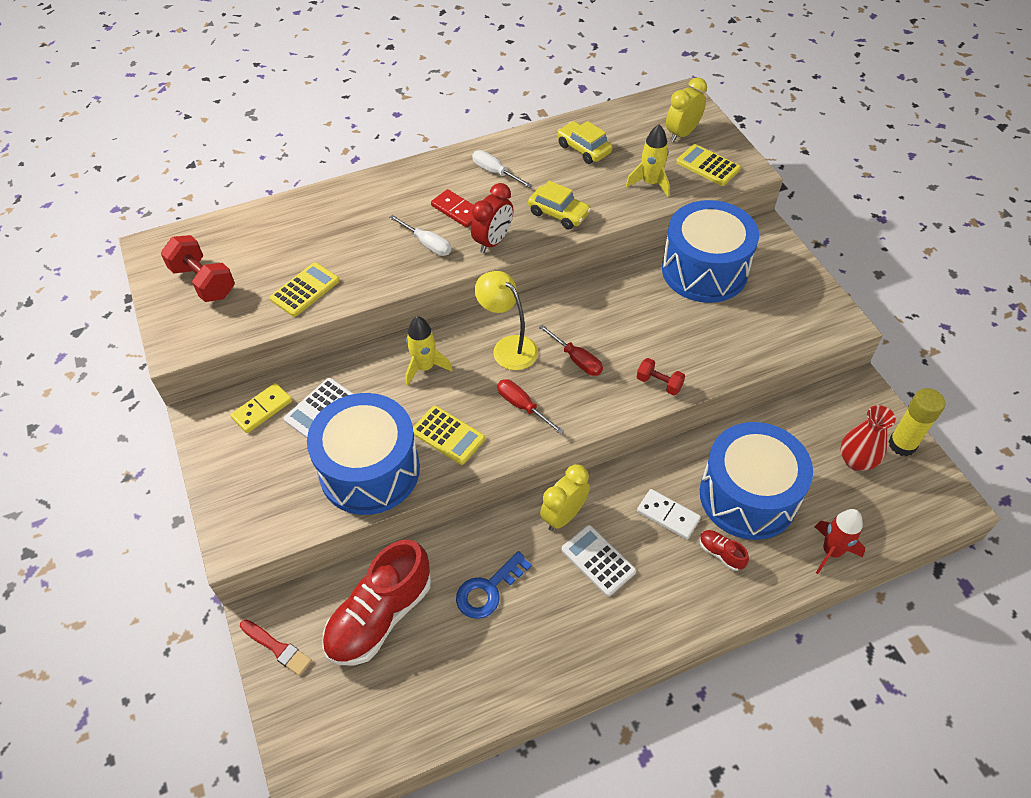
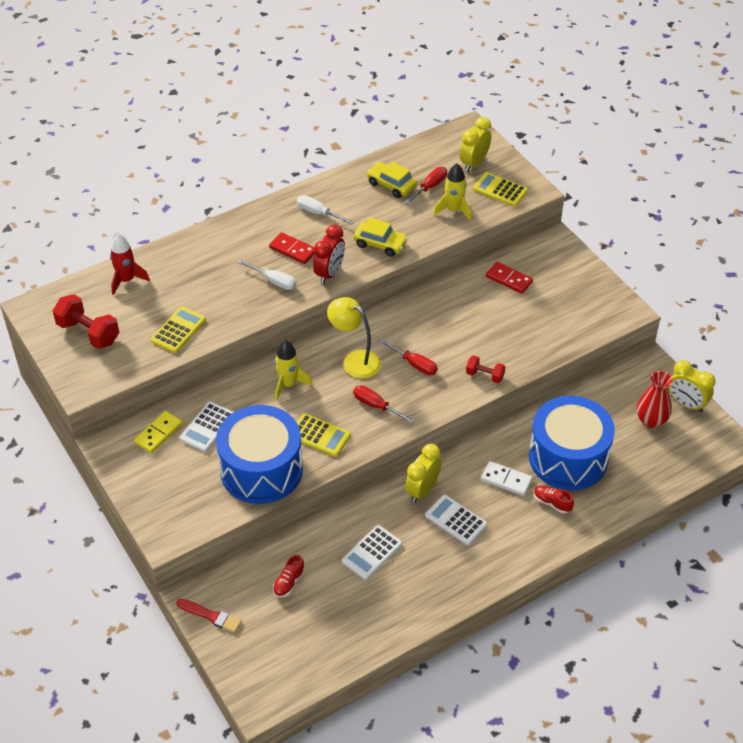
camera: 10 degrees left, 5 degrees down
(380, 616) = (288, 583): red shoe -> red shoe, size x0.42
(488, 590) = (372, 553): blue key -> white calculator
(627, 155) = (430, 187): none -> red screwdriver
(704, 270) = (509, 279): blue drum -> red domino
(831, 551) = (638, 491): red rocket -> red rocket (126, 280)
(902, 444) = (686, 404): yellow glue stick -> yellow clock

